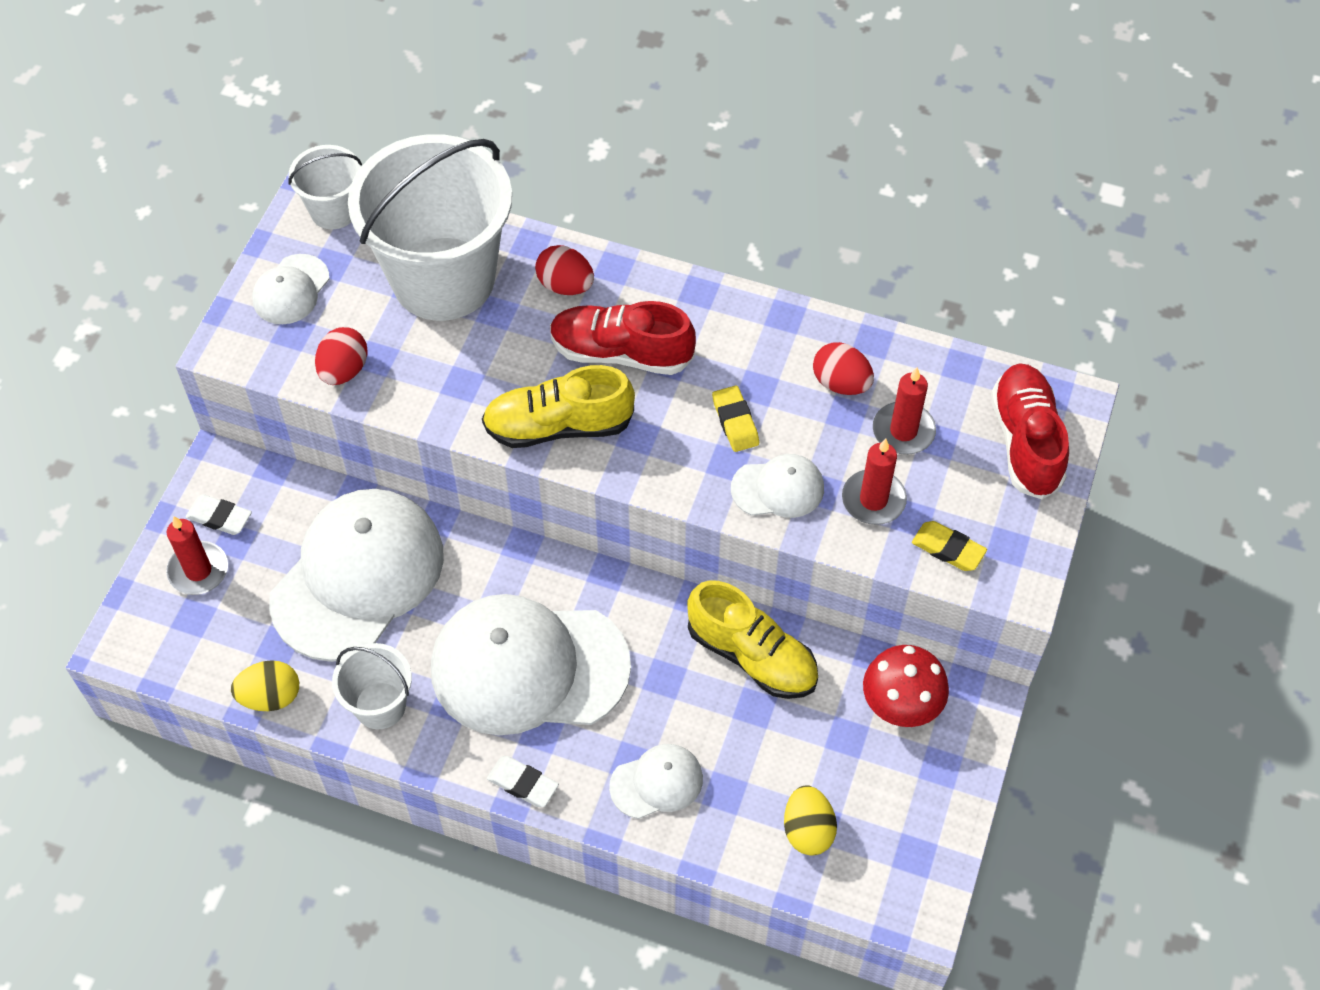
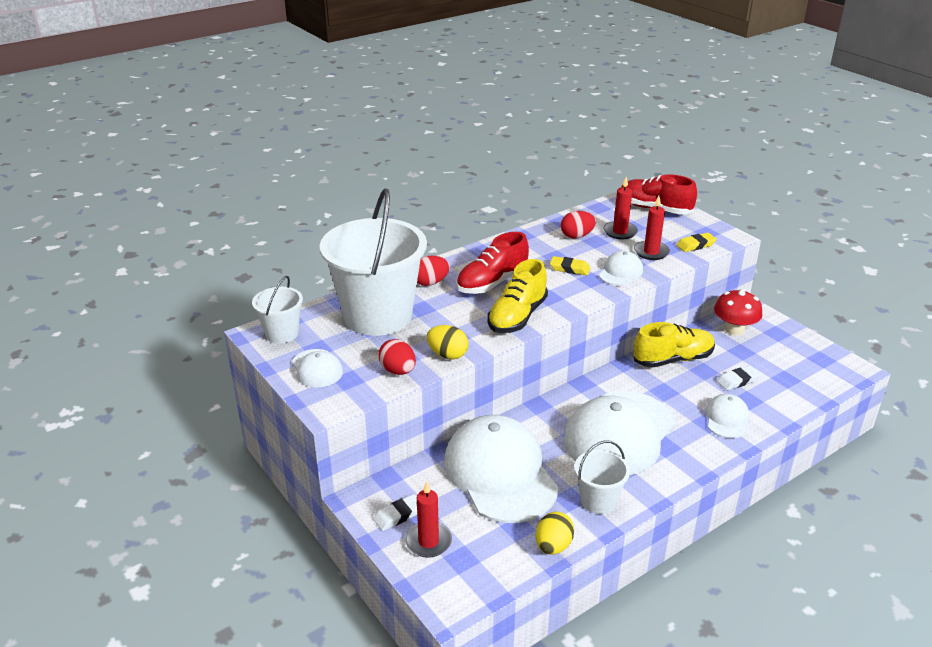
camera: 55 degrees left, 25 degrees down
(523, 783) = (694, 466): white eraser -> white eraser (737, 381)
(808, 830) = (788, 383): yellow egg -> yellow egg (447, 355)

